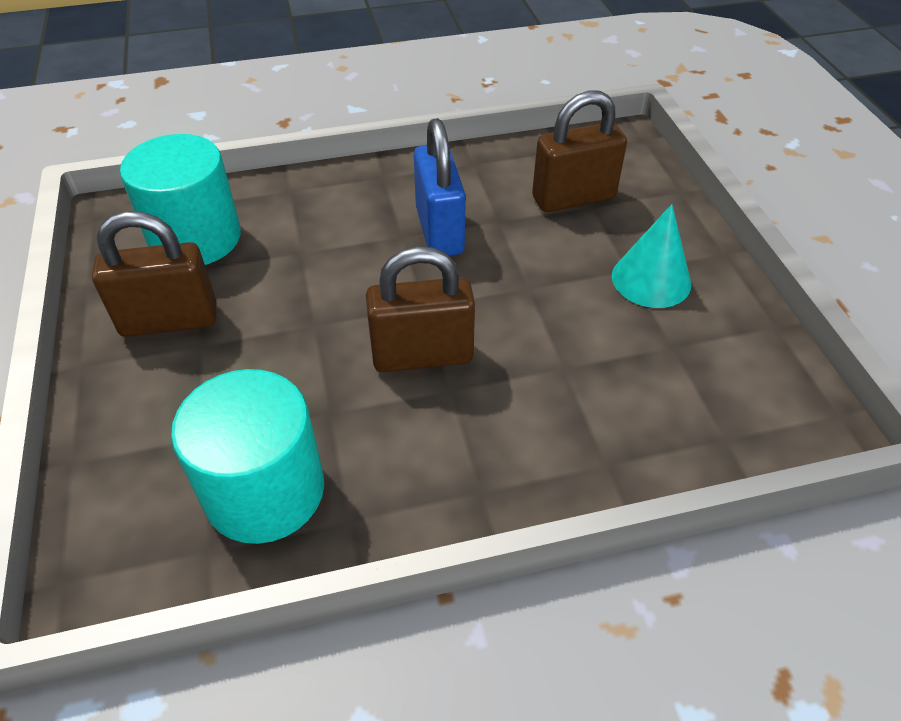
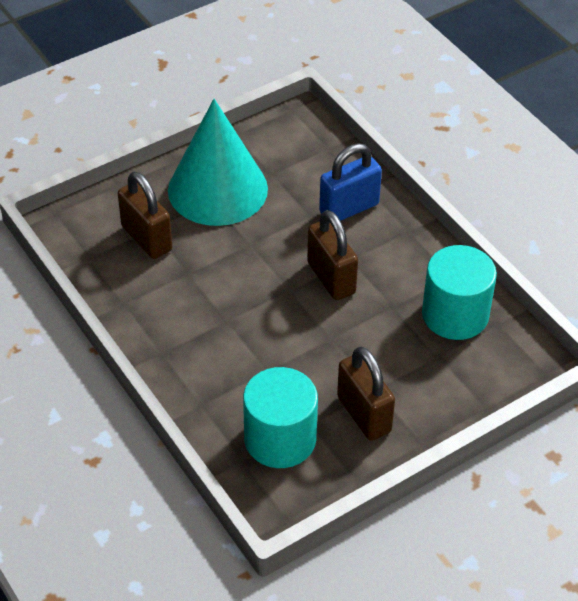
camera: 110 degrees left, 0 degrees up
(439, 231) = (213, 301): blue padlock -> blue padlock (349, 208)
(651, 279) = (217, 189): turquoise cone -> turquoise cone, size x1.95

